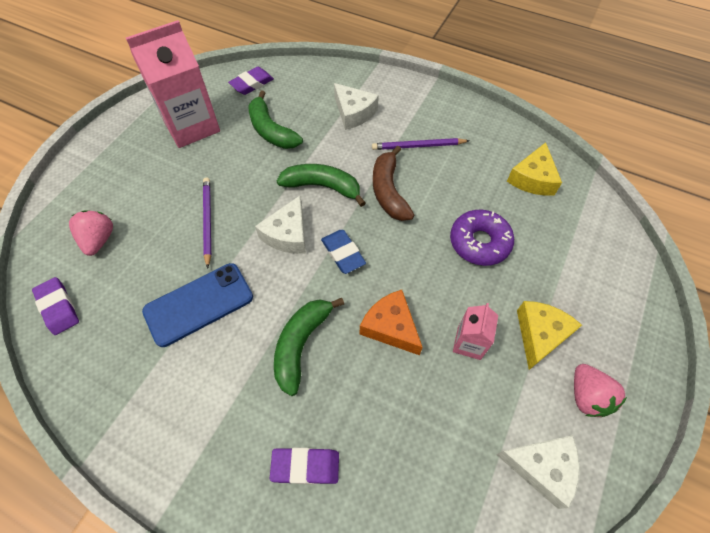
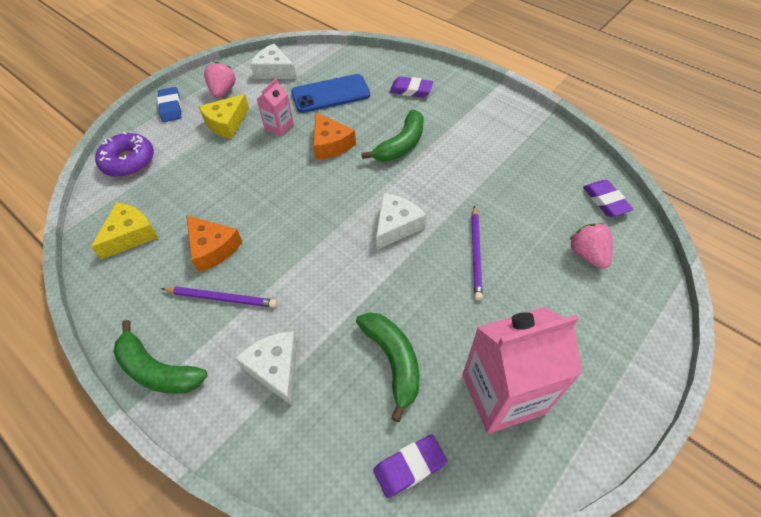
camera: 165 degrees left, 5 degrees down
(99, 240) = (587, 254): pink strawberry -> pink strawberry turned 150 degrees clockwise
(199, 304) = (481, 183): blue phone -> blue phone (330, 94)
(322, 187) = (349, 268): green banana -> green banana (158, 370)
(343, 253) = (349, 200): blue eraser -> blue eraser (171, 107)
(388, 191) = (281, 250): brown banana -> none
(451, 181) = (213, 248): none -> orange cheese
(479, 242) = (225, 188): purple donut -> purple donut (128, 161)

